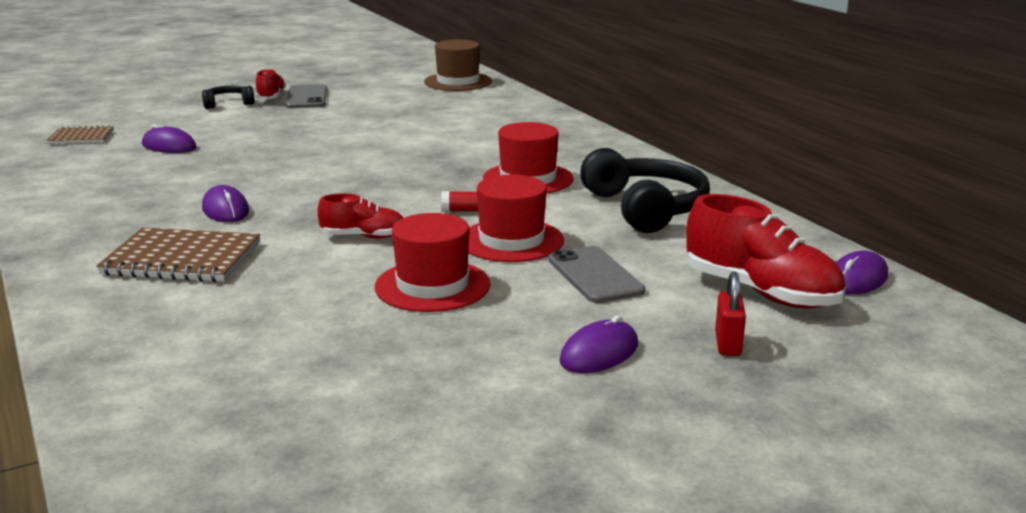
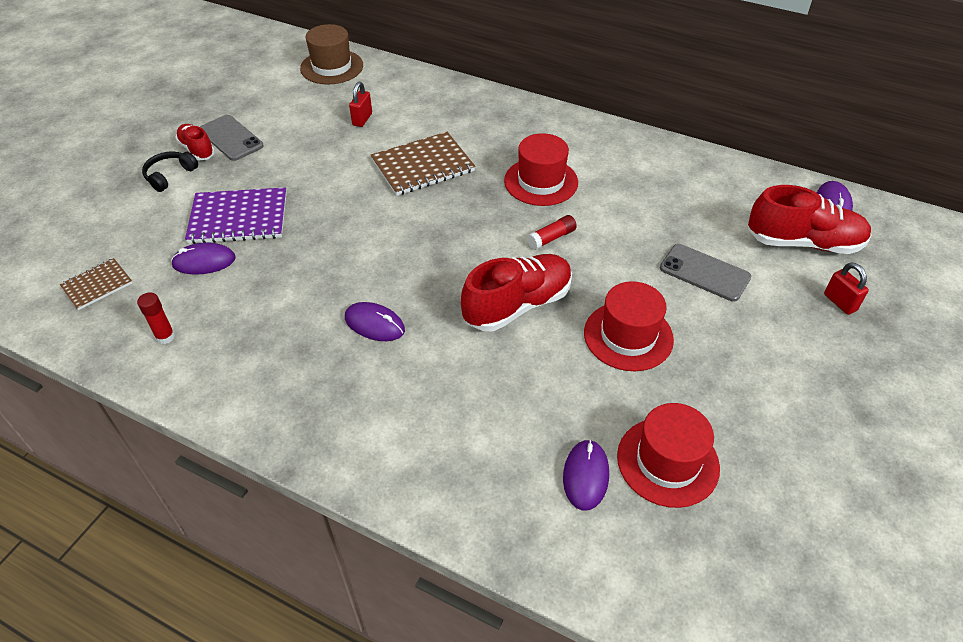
camera: 35 degrees left, 25 degrees up
(73, 171) = (165, 337): none -> red glue stick
(182, 259) = (425, 400): brown notebook -> brown notebook (423, 166)
(234, 133) = (238, 218): none -> purple notebook
(363, 237) = (517, 305): red shoe -> red shoe, size x1.77
(430, 111) = (362, 119): none -> red padlock
(511, 241) = (615, 260): red hat -> red hat (667, 461)
(599, 353) = (791, 349): purple mouse -> purple mouse (585, 476)
(645, 208) = (651, 183): black headphones -> none

